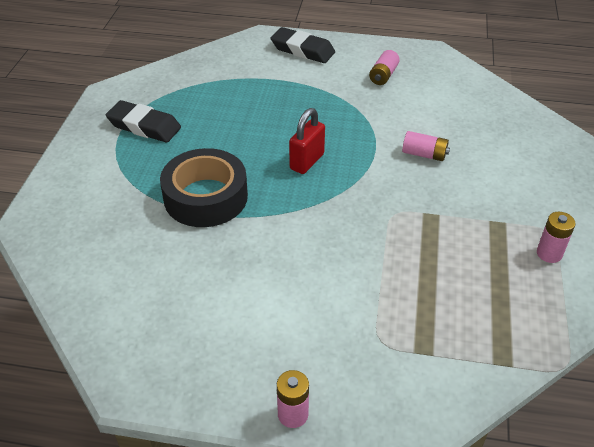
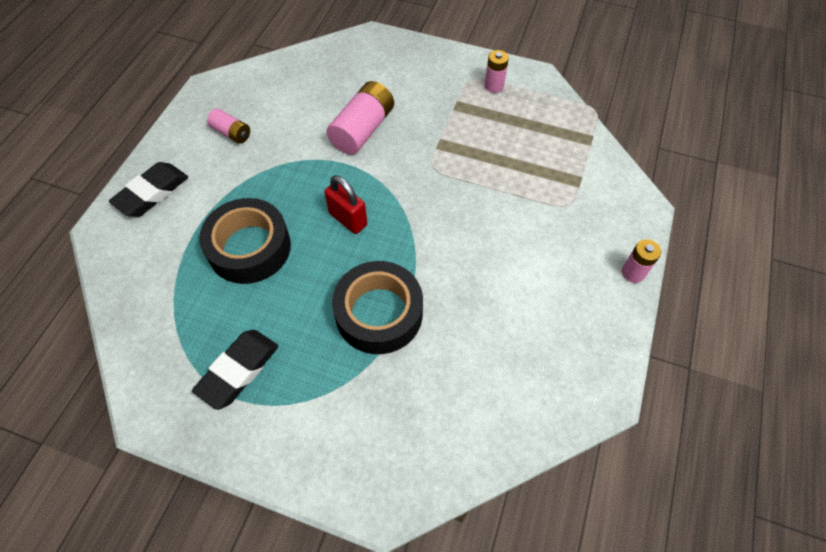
camera: 80 degrees left, 15 degrees up
(260, 109) = (249, 248): none -> black tape
(424, 154) = (362, 130): pink battery -> pink battery, size x1.79

